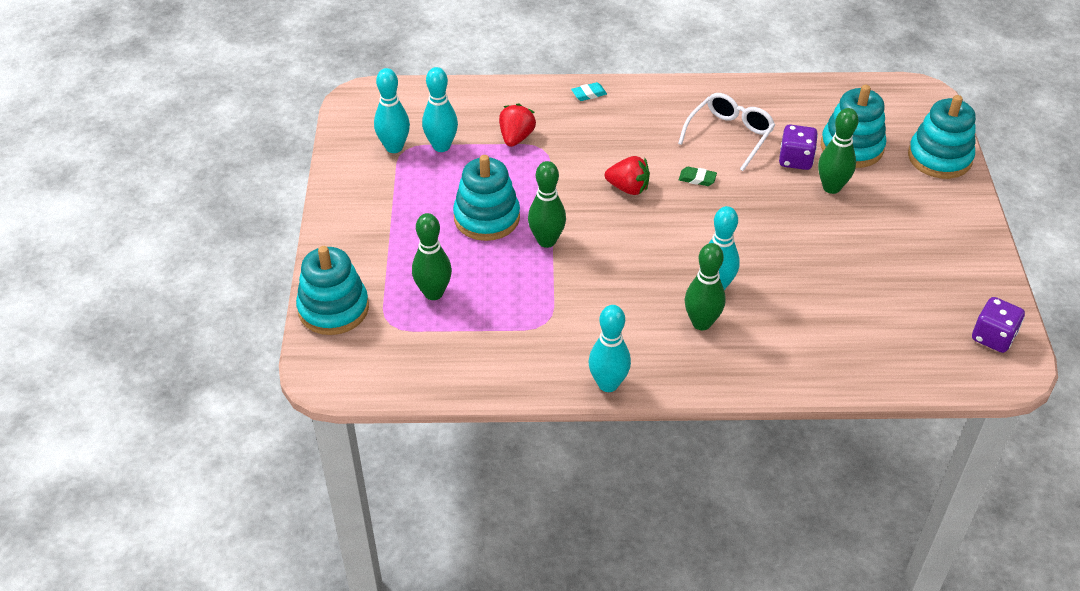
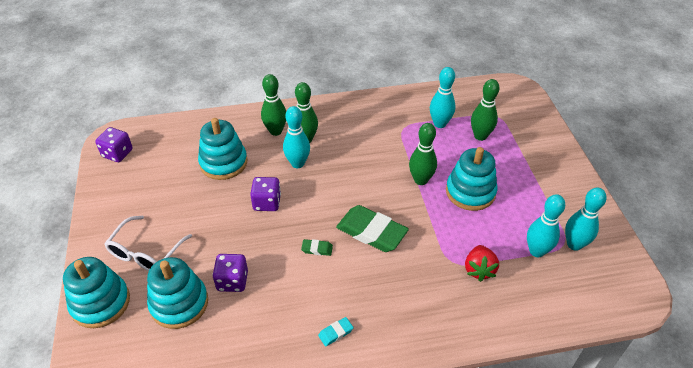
camera: 170 degrees right, 0 degrees up
(333, 308) = (535, 119): turquoise stacking toy -> turquoise stacking toy (223, 163)
(589, 94) = (431, 334): turquoise eraser -> turquoise eraser (335, 333)
(608, 384) = (357, 100): turquoise bowling pin -> turquoise bowling pin (439, 124)
(628, 188) = (371, 232): red strawberry -> green eraser
(729, 135) = (291, 300): white glasses -> white glasses (146, 252)
(759, 238) = (267, 203): none -> purple dice
(831, 187) = (205, 256): green bowling pin -> green bowling pin (275, 131)

